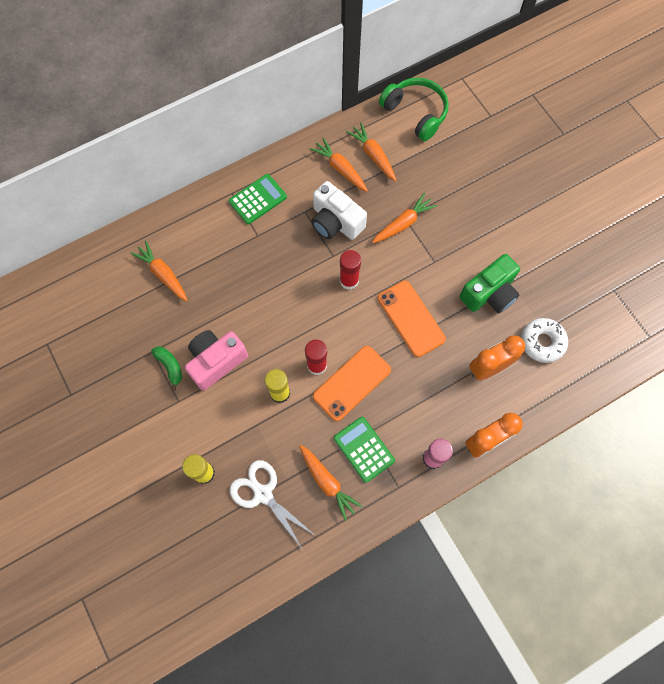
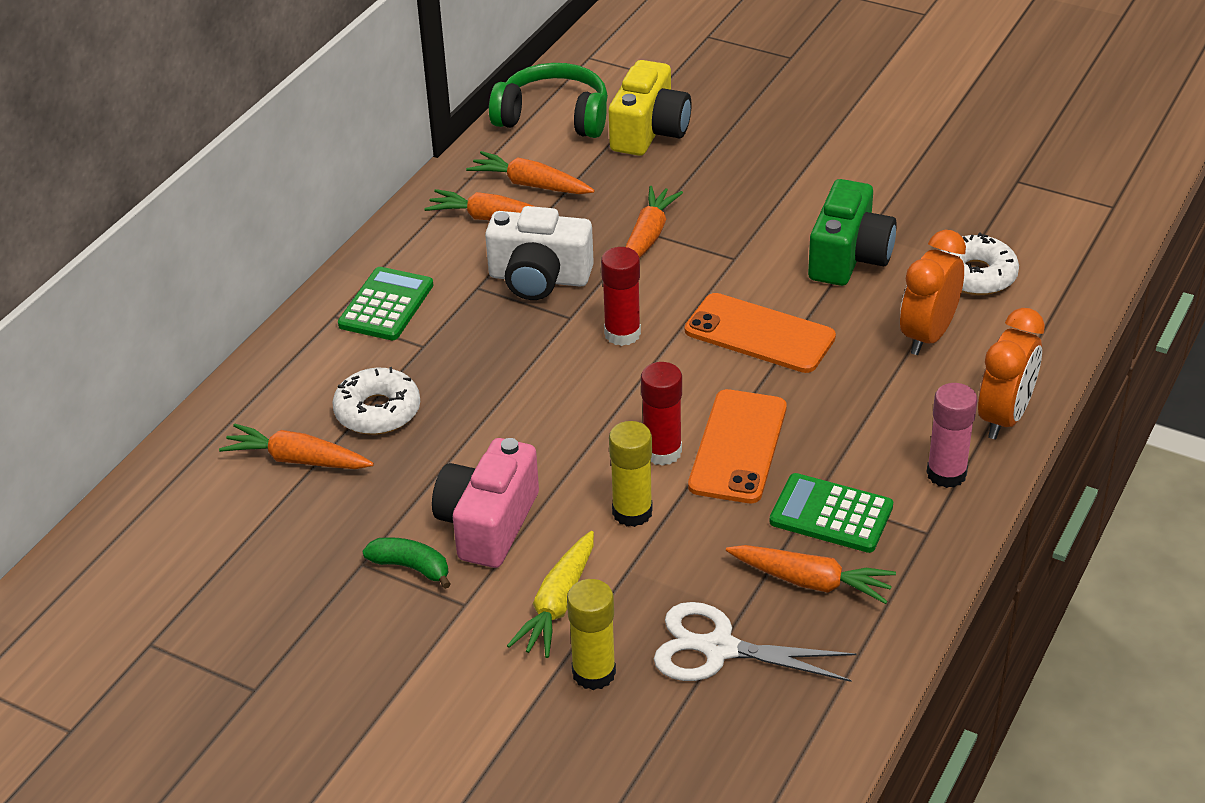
camera: 30 degrees left, 30 degrees down
(213, 265) = (377, 411): none -> white donut
(215, 426) = (558, 604): none -> yellow carrot
(454, 149) = (649, 132): none -> yellow camera

